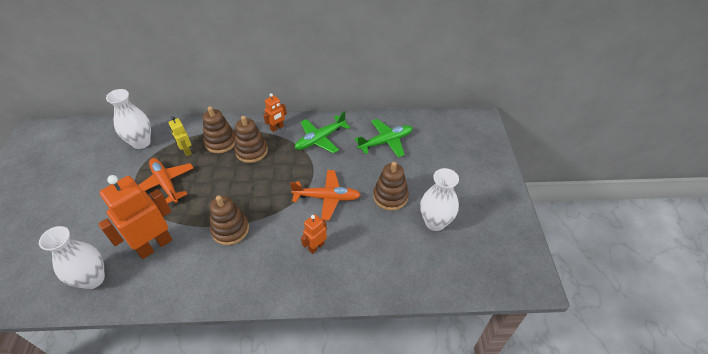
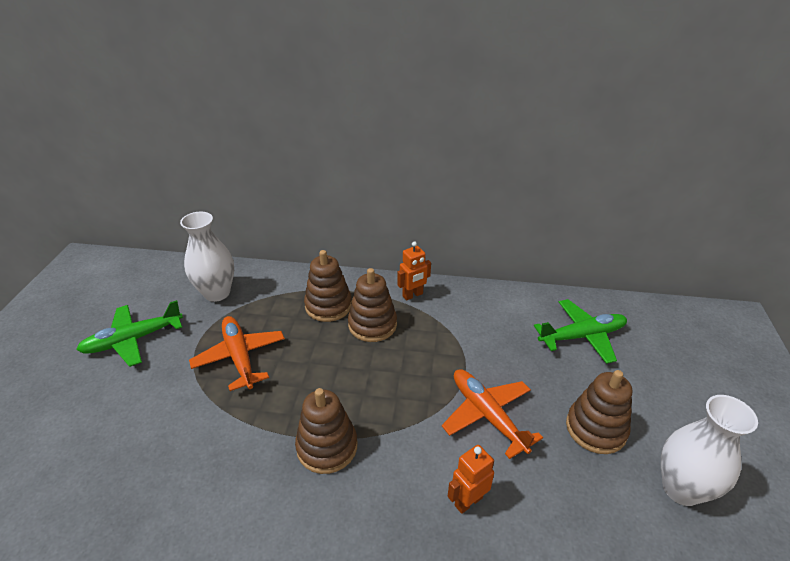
camera: 10 degrees right, 10 degrees down
(93, 279) = (98, 498): white vase -> none
(154, 245) = (205, 455): orange robot -> none
(186, 151) = (277, 313): yellow robot -> none
(320, 139) = (478, 319): green plane -> green plane (133, 340)
(327, 198) = (487, 415): orange plane -> orange plane turned 135 degrees counterclockwise

